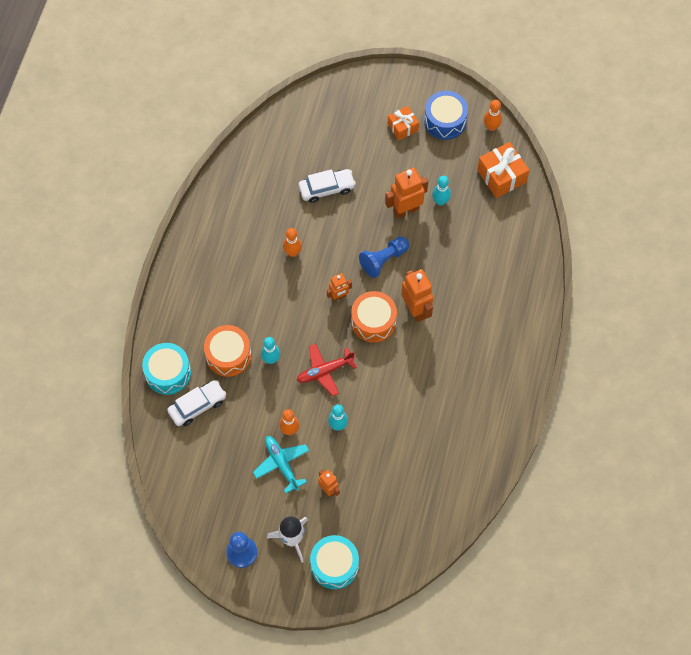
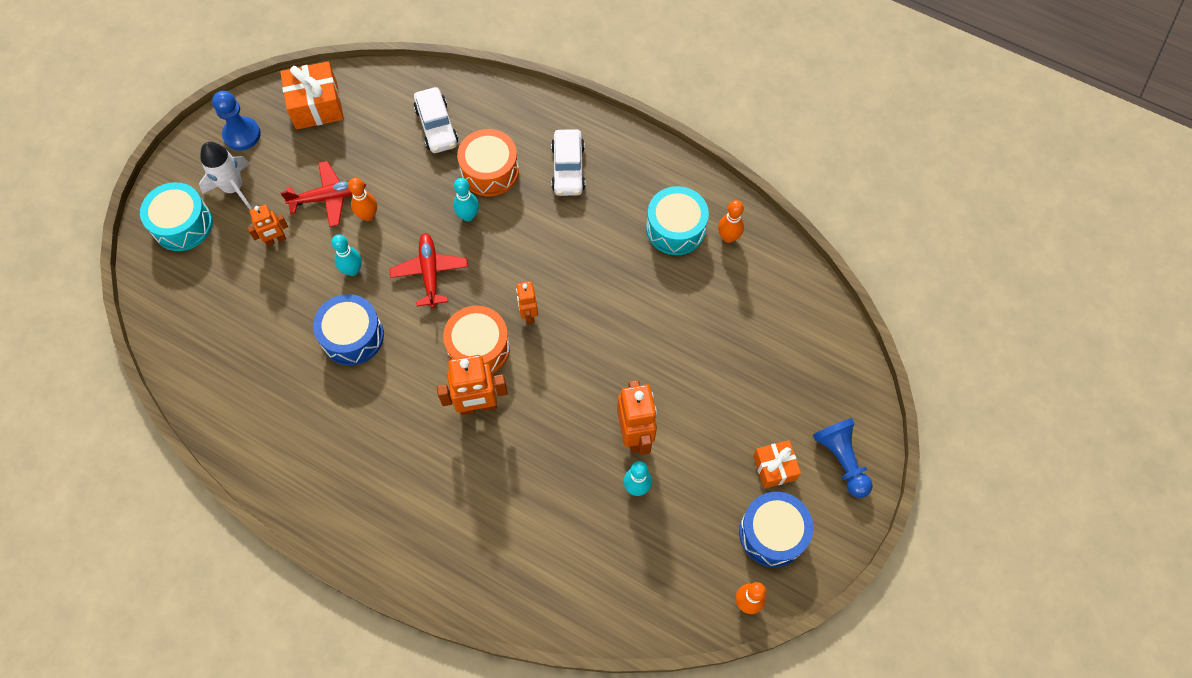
camera: 105 degrees right, 0 degrees up
(168, 373) = (489, 105): turquoise drum -> turquoise drum (675, 228)
(281, 464) = (329, 197): turquoise plane -> red plane
(292, 252) = (610, 274): orange bowling pin -> orange bowling pin (728, 237)
(326, 188) = (696, 339): white car -> white car (568, 168)
(383, 260) = (565, 384): blue pawn -> blue pawn (841, 460)
(389, 407) = (352, 336): none -> blue drum
(501, 176) = (656, 591): orange gift -> orange gift (316, 105)

